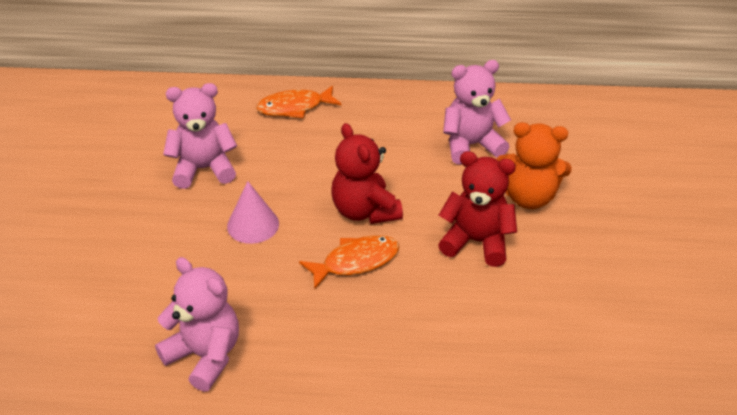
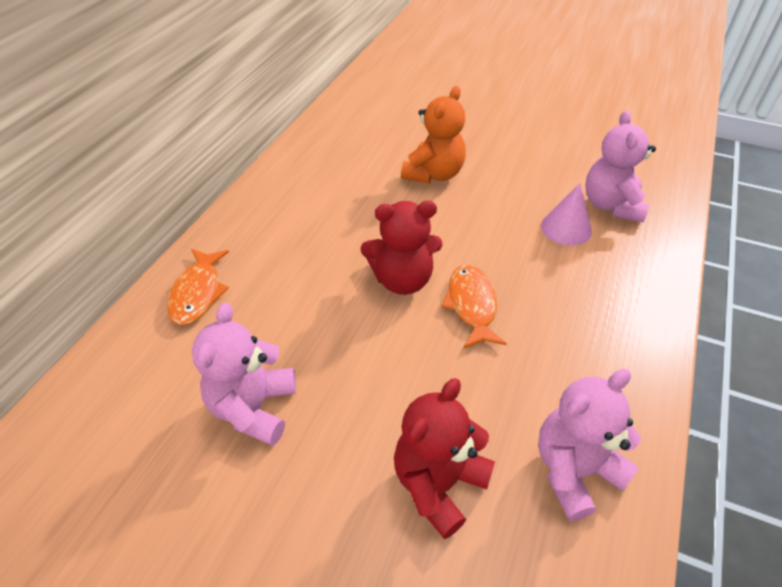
camera: 70 degrees left, 5 degrees up
(253, 225) = (380, 378): pink cone -> pink cone (566, 228)
(471, 145) = (348, 185): pink teddy bear -> pink teddy bear (611, 205)
(476, 242) = (475, 219): red teddy bear -> red teddy bear (438, 483)

